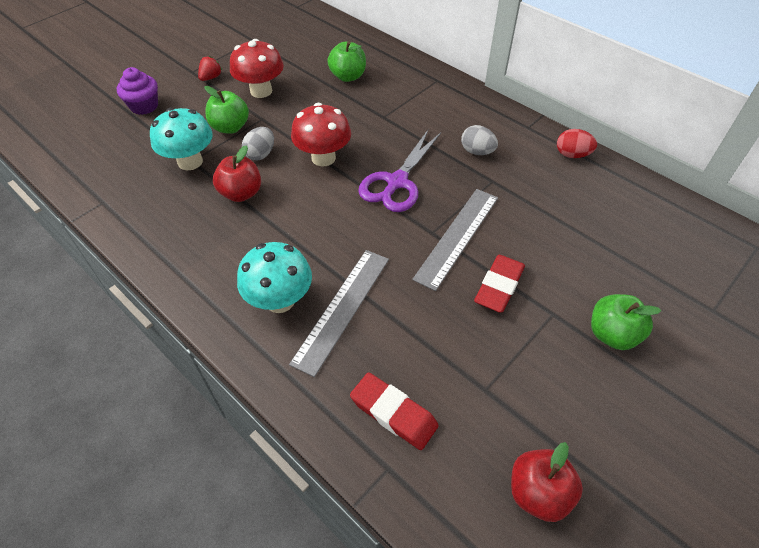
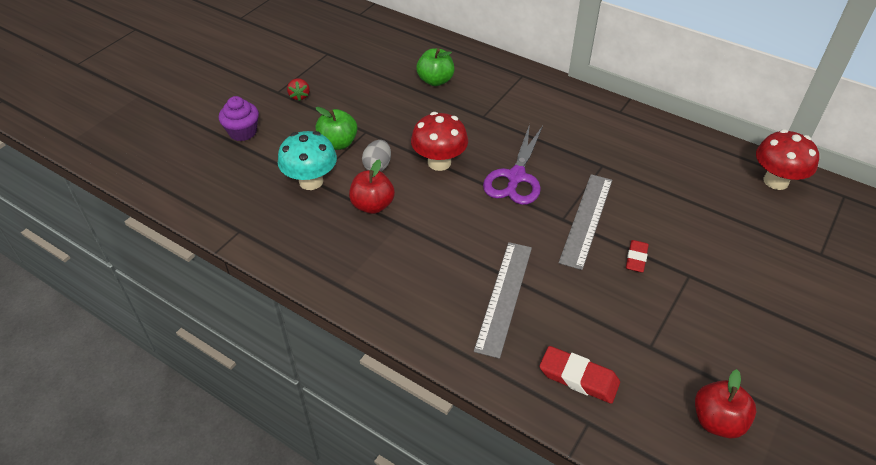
camera: 10 degrees left, 5 degrees down
(211, 77) = (299, 96): red strawberry -> red strawberry turned 150 degrees clockwise
(261, 91) = (355, 104): red mushroom -> red mushroom (776, 181)
(280, 300) = (445, 297): turquoise mushroom -> none
(477, 152) = (580, 140): grey egg -> none
(499, 286) = (636, 258): red eraser -> red eraser, size x0.66
(572, 155) = (666, 133): red egg -> none
(612, 334) = (743, 285): green apple -> none

